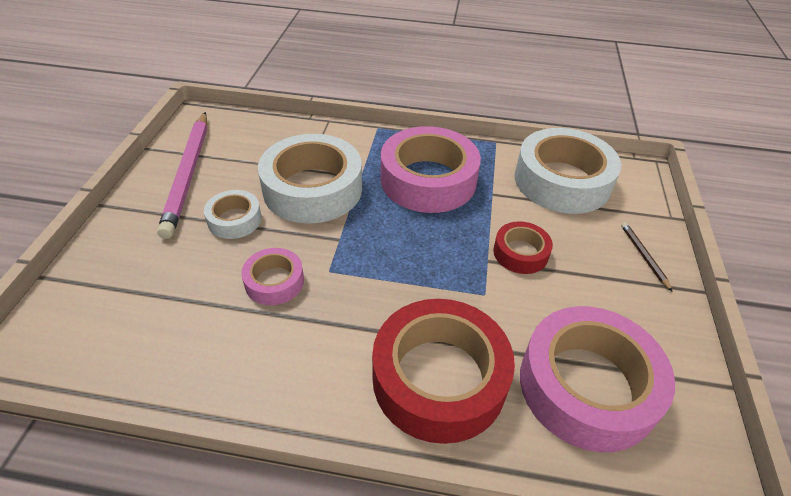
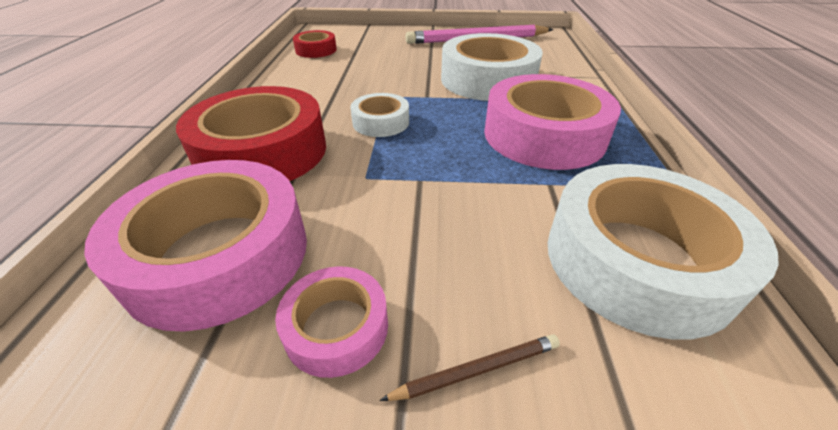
camera: 85 degrees right, 5 degrees down
(234, 220) = (434, 58): white tape -> white tape (381, 122)
(274, 281) = (372, 78): pink tape -> pink tape (336, 327)
(520, 253) = (439, 206): red tape -> red tape (316, 50)

